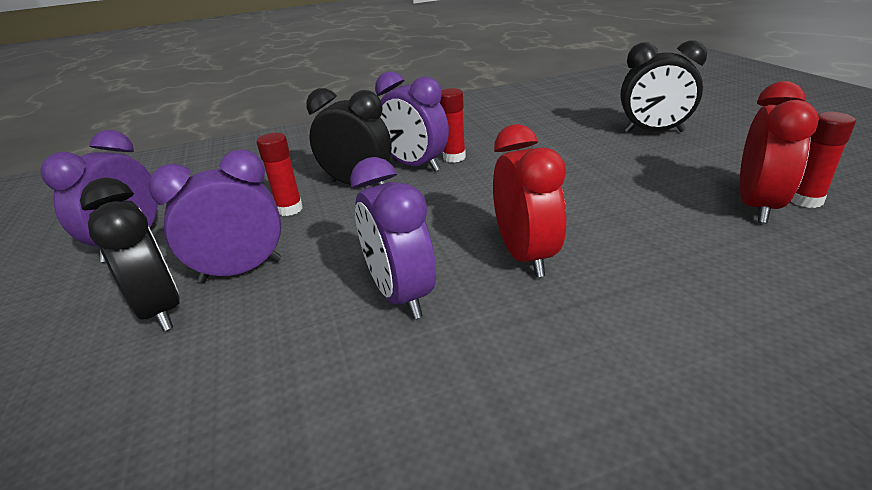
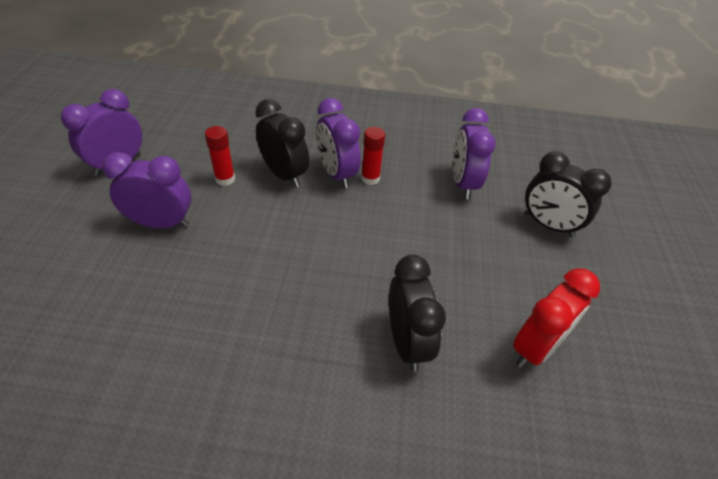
camera: 20 degrees right, 15 degrees up
(160, 309) = (102, 233): black clock -> black clock (407, 342)
(401, 295) = (232, 295): purple clock -> purple clock (463, 184)
(525, 256) = (331, 304): red clock -> none
(806, 200) = (580, 362): red glue stick -> none

